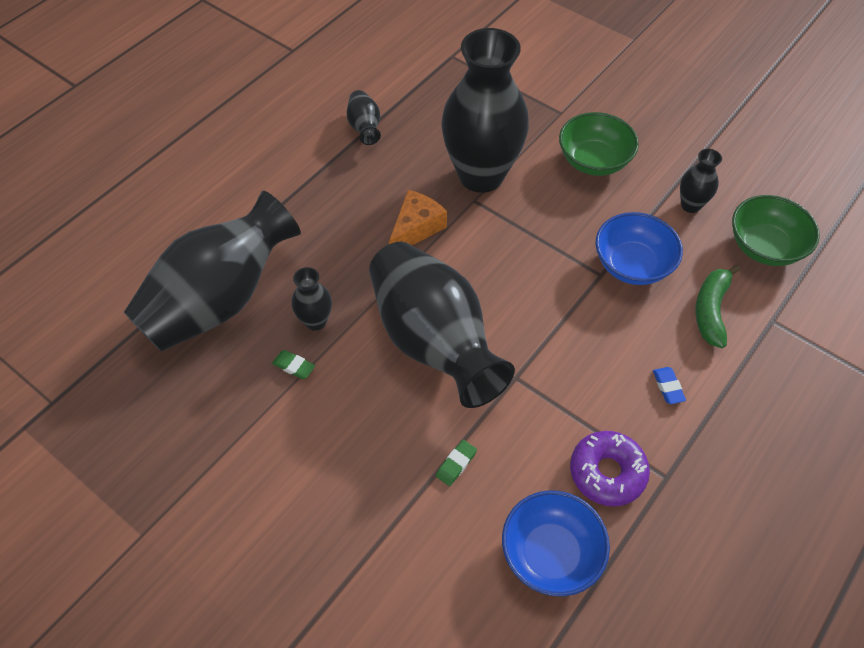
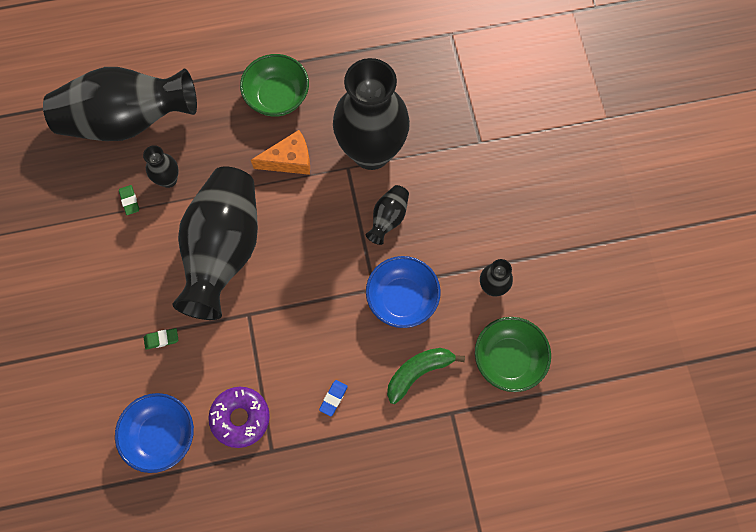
camera: 40 degrees right, 15 degrees up
(364, 128) = (330, 53): black vase -> black vase (388, 218)
(593, 161) = (461, 199): green bowl -> green bowl (277, 96)

